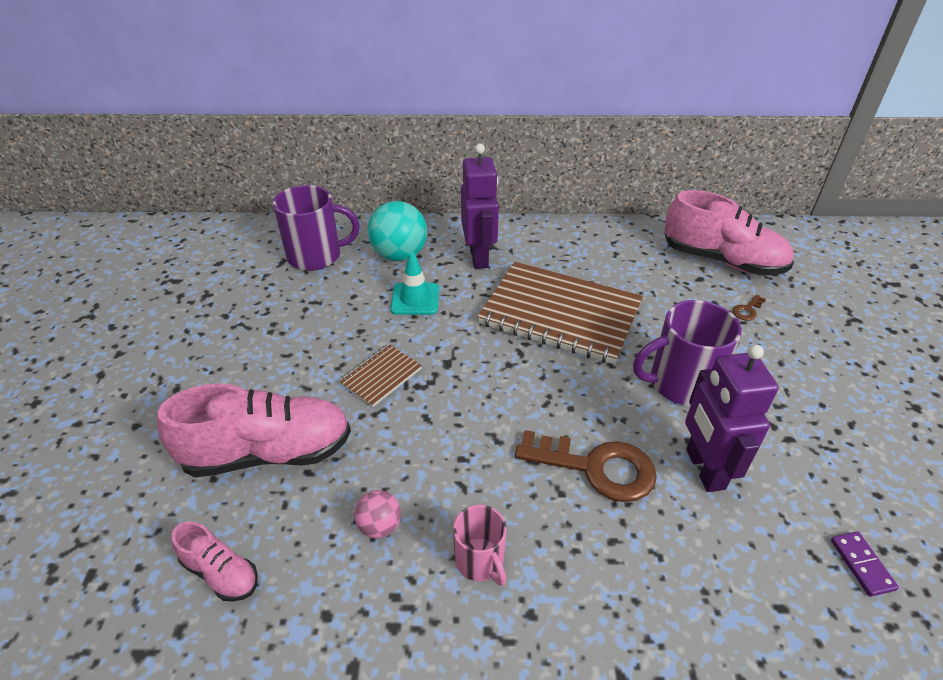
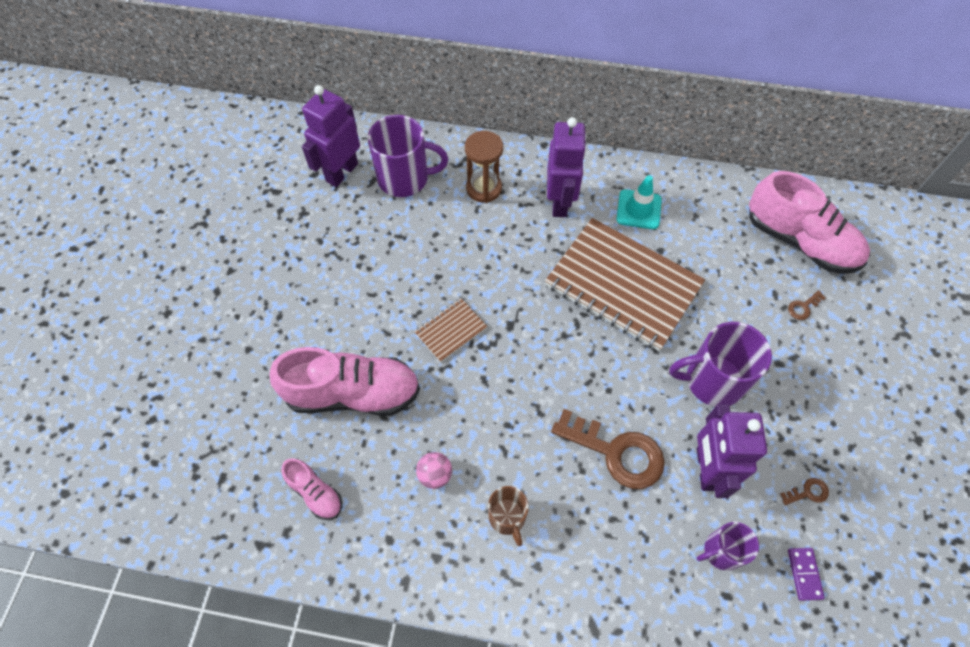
camera: 10 degrees right, 20 degrees up
(248, 258) = (341, 172): none -> purple robot
(399, 255) = (484, 188): turquoise ball -> brown hourglass
(415, 299) = (491, 246): turquoise traffic cone -> turquoise traffic cone (638, 209)
(480, 561) = (507, 517): pink mug -> brown mug
(754, 555) = (721, 551): none -> purple mug
(826, 475) = (807, 492): none -> brown key

